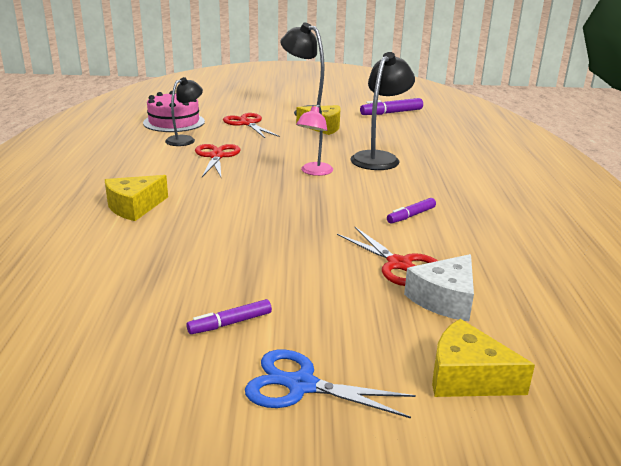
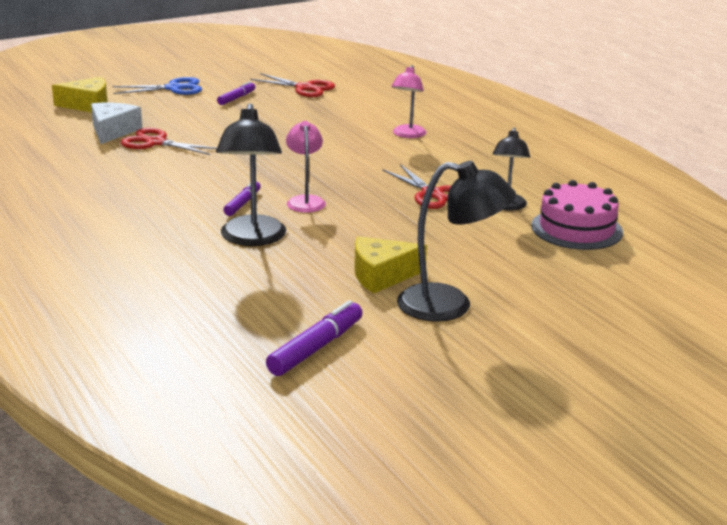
camera: 150 degrees right, 0 degrees up
(134, 207) = (407, 135): yellow cheese -> pink lamp
(247, 123) = (488, 253): red scissors -> red scissors (304, 88)
(411, 216) = (168, 179): purple marker -> purple marker (242, 203)

